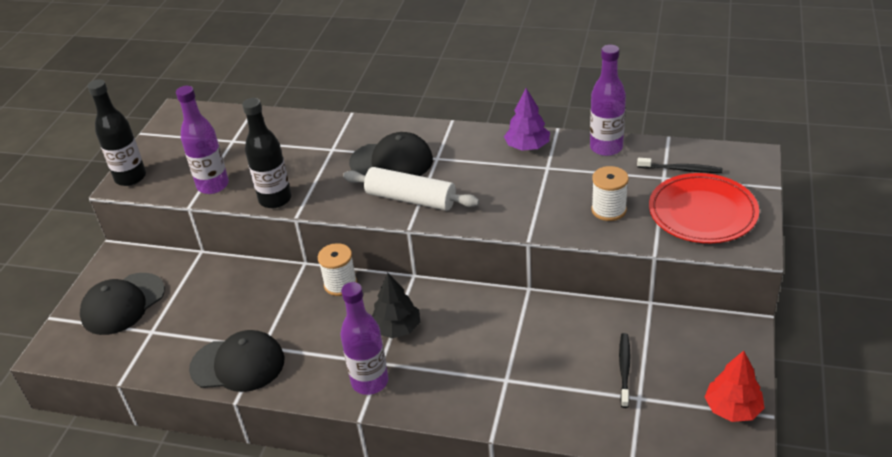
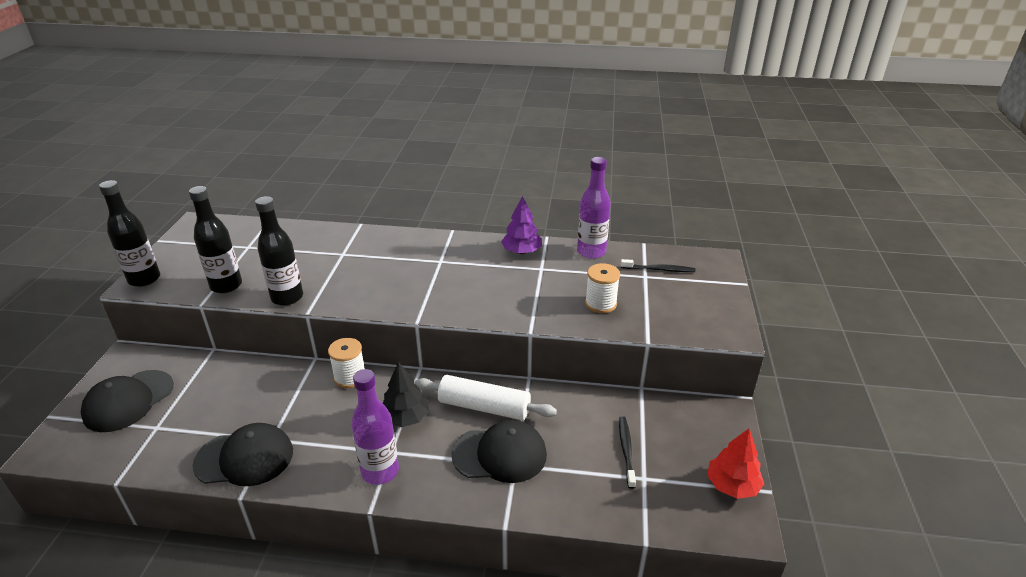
camera: 10 degrees left, 5 degrees down
(213, 185) = (226, 285): purple bottle -> black bottle
(392, 161) = (398, 264): black cap -> black cap (500, 454)
(410, 199) = (417, 296): white rolling pin -> white rolling pin (484, 407)
(702, 213) = (684, 305): red plate -> none

